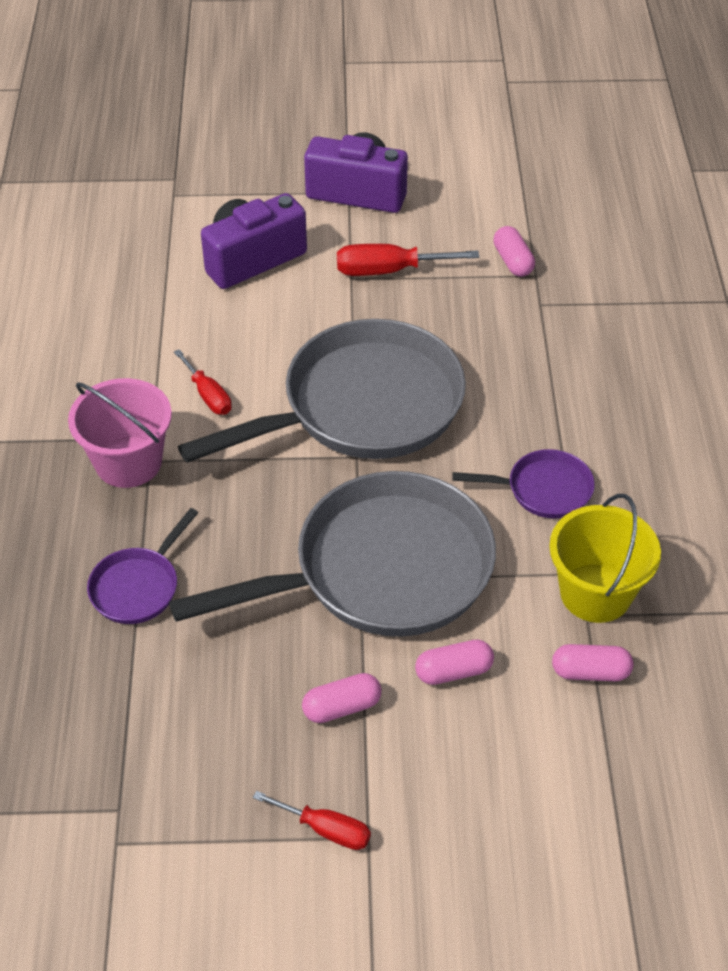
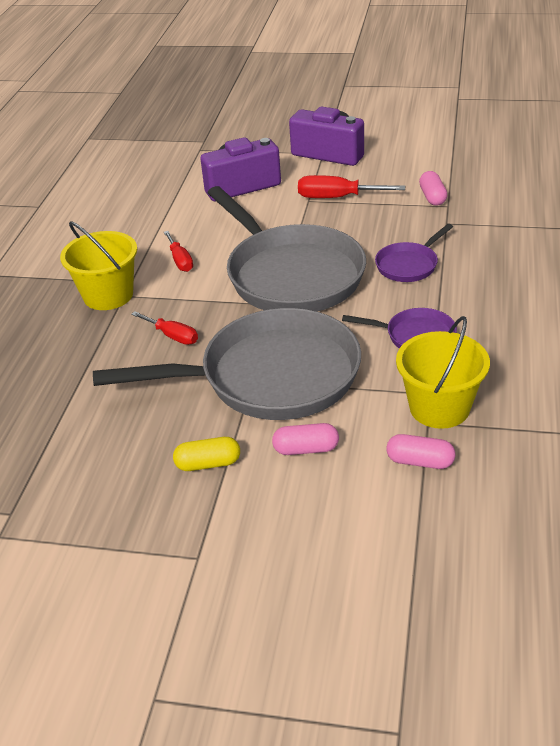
camera: 15 degrees right, 10 degrees down
(128, 462) = (108, 295): pink bucket -> yellow bucket
(138, 586) = (84, 370): purple pan -> purple pan (409, 265)
(326, 829) = (165, 548): red screwdriver -> red screwdriver (172, 336)
(342, 707) = (208, 464): pink capsule -> yellow capsule
(362, 407) = (291, 275): grey pan -> grey pan turned 75 degrees clockwise

